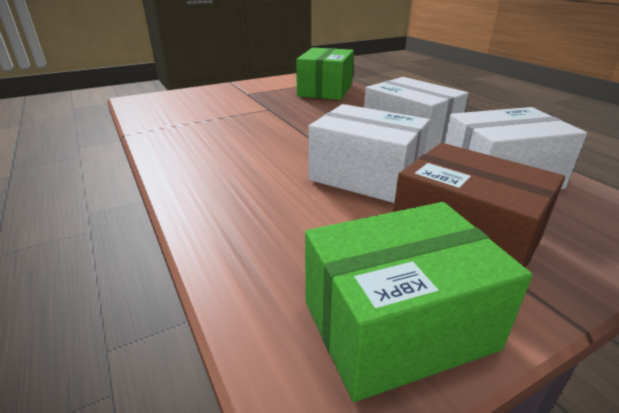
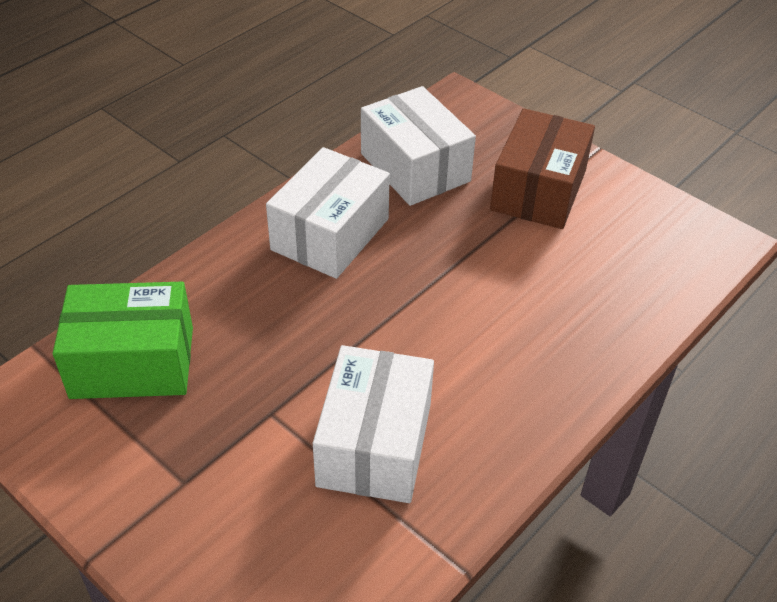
camera: 110 degrees left, 15 degrees up
(365, 176) = (464, 258): white box -> white box (375, 444)
(397, 324) = (650, 217): green box -> none

